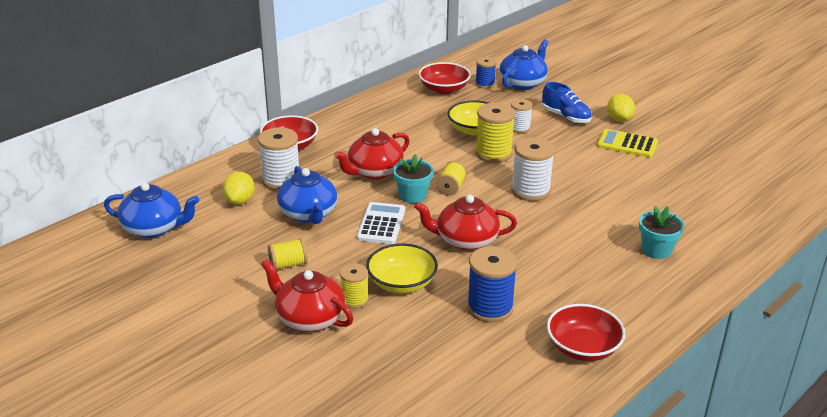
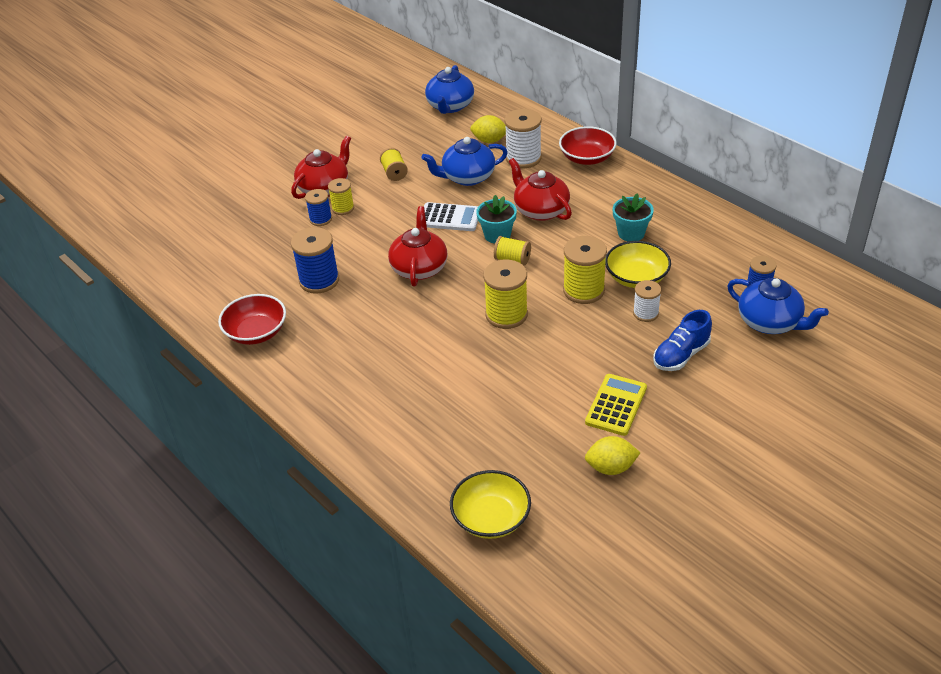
camera: 95 degrees right, 10 degrees up
(374, 316) = (320, 219): none -> blue spool
(401, 283) = (361, 232): yellow bowl -> yellow bowl (491, 518)
(444, 89) = (736, 255): red bowl -> none
(530, 191) = (506, 315): white spool -> yellow spool
(619, 119) = (683, 405): yellow lemon -> yellow lemon (611, 467)
(656, 250) = (390, 400): turquoise flower pot -> turquoise flower pot (631, 233)

